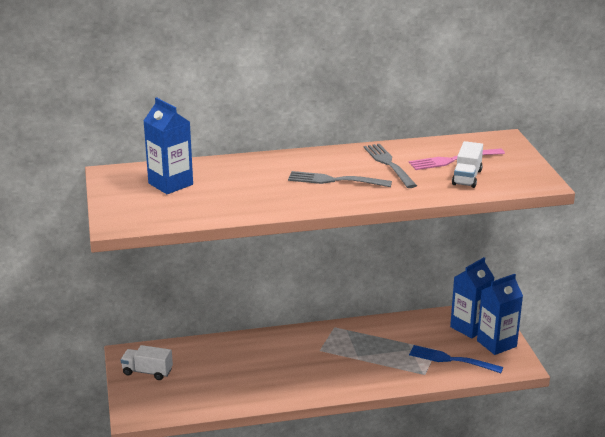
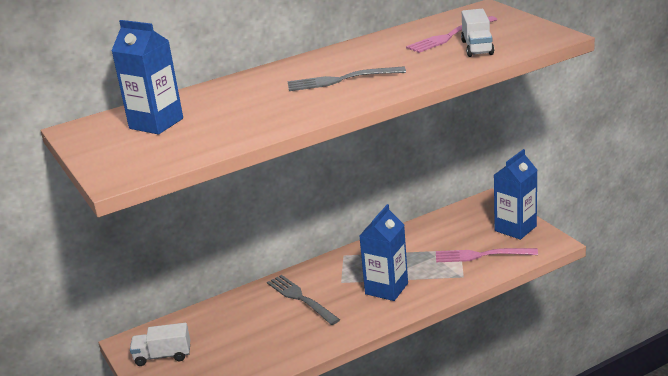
camera: 15 degrees left, 0 degrees up
(388, 164) = (386, 53): grey fork -> grey fork (300, 298)
(451, 359) = (481, 255): blue fork -> pink fork
(469, 327) = (479, 220): blue carton -> blue carton (386, 288)

